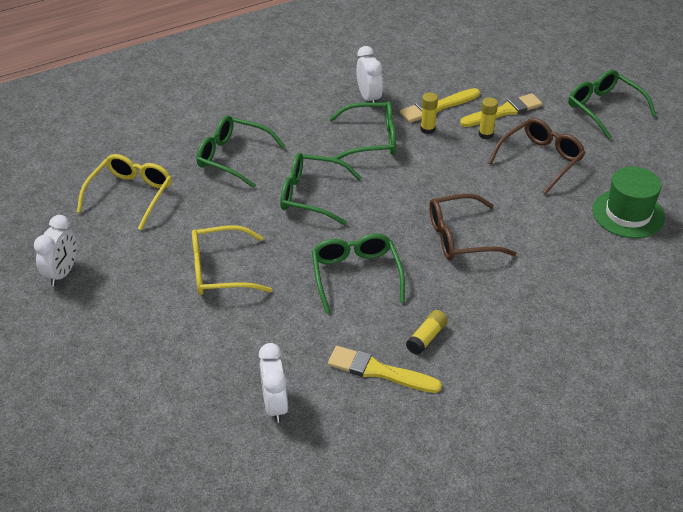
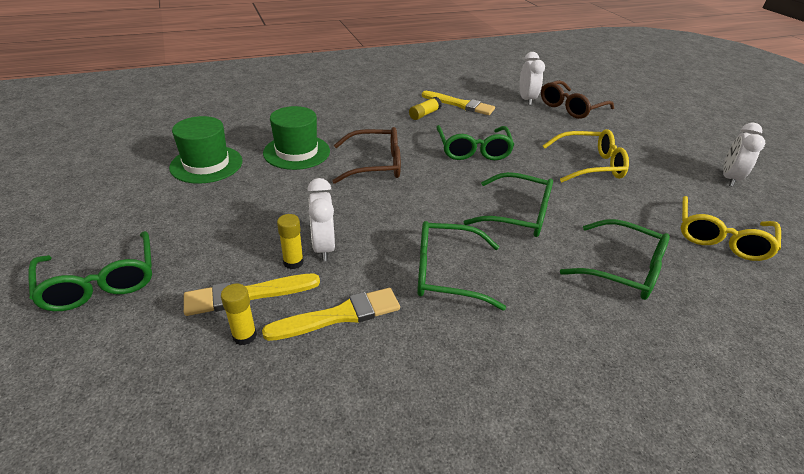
camera: 175 degrees left, 5 degrees down
(369, 98) = (441, 348): white clock -> white clock (323, 247)
(427, 129) = (367, 279): yellow glue stick -> yellow glue stick (244, 336)
(540, 160) = (248, 222): brown glasses -> brown glasses (571, 107)
(551, 243) = (297, 152): none -> green hat

